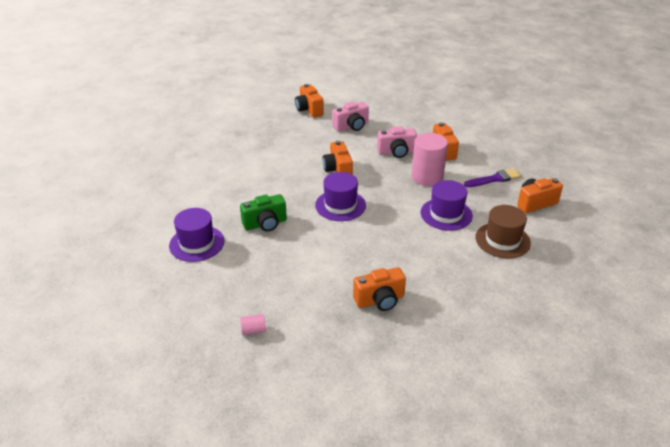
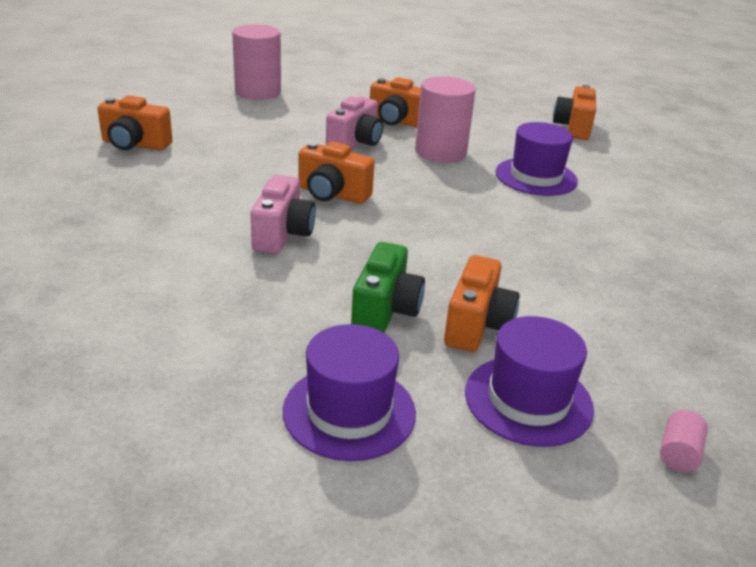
camera: 55 degrees left, 5 degrees down
(340, 205) = (422, 230): purple hat -> purple hat (528, 400)
(351, 126) = (240, 139): pink camera -> pink camera (282, 234)
(380, 300) = (683, 300): orange camera -> orange camera (477, 325)
(406, 104) = (258, 92): none -> pink cylinder
(494, 179) = (499, 124): purple brush -> none
(502, 240) = (625, 172): brown hat -> none

